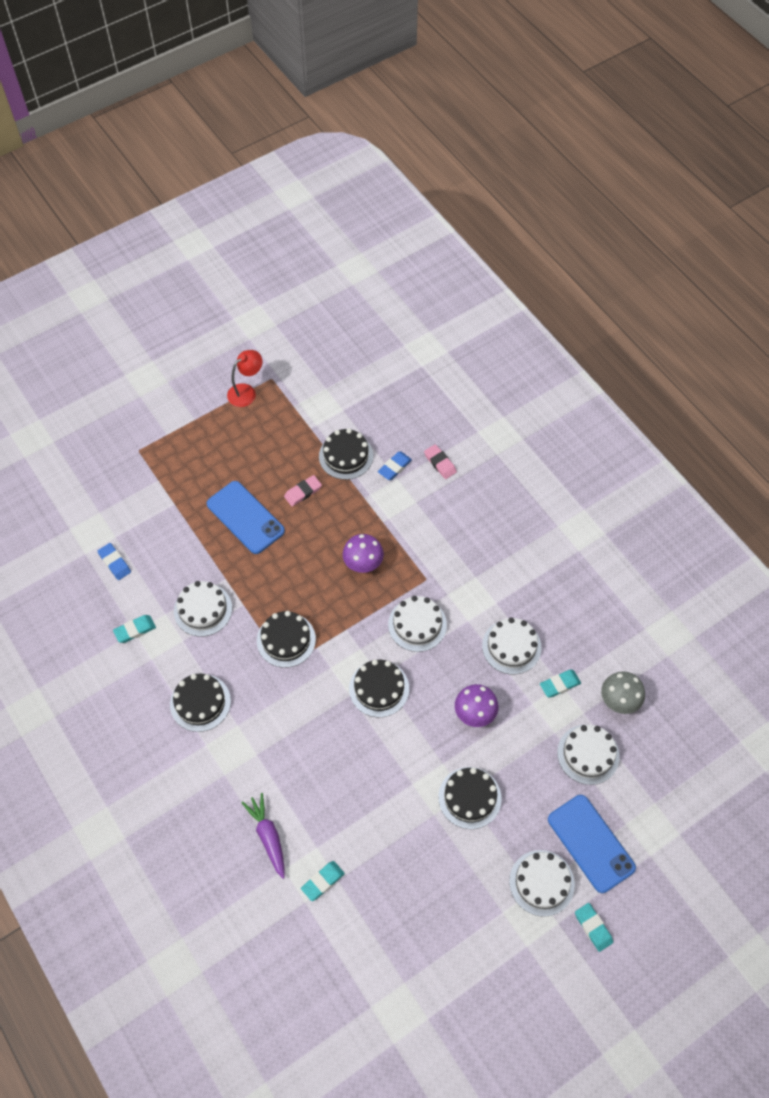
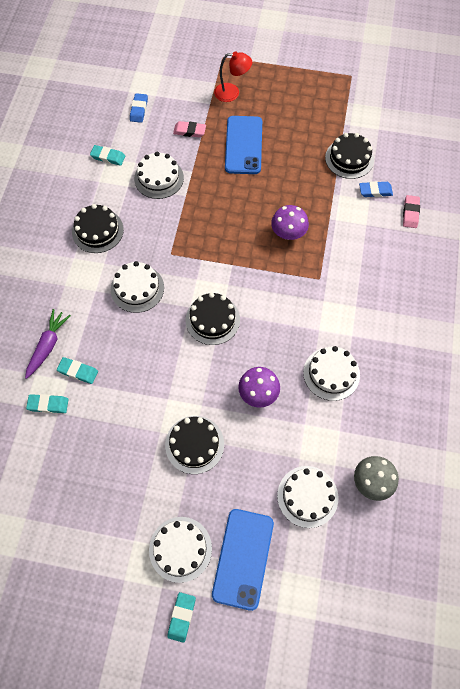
camera: 45 degrees right, 5 degrees up
(246, 392) = (326, 71): red lamp -> red lamp (232, 93)
(286, 640) = (188, 238): black cake -> none
(303, 492) = (296, 158): pink eraser -> pink eraser (189, 131)
(417, 624) = (281, 302): white cake -> white cake (137, 288)
(560, 684) = (338, 430): turquoise eraser -> turquoise eraser (78, 371)

